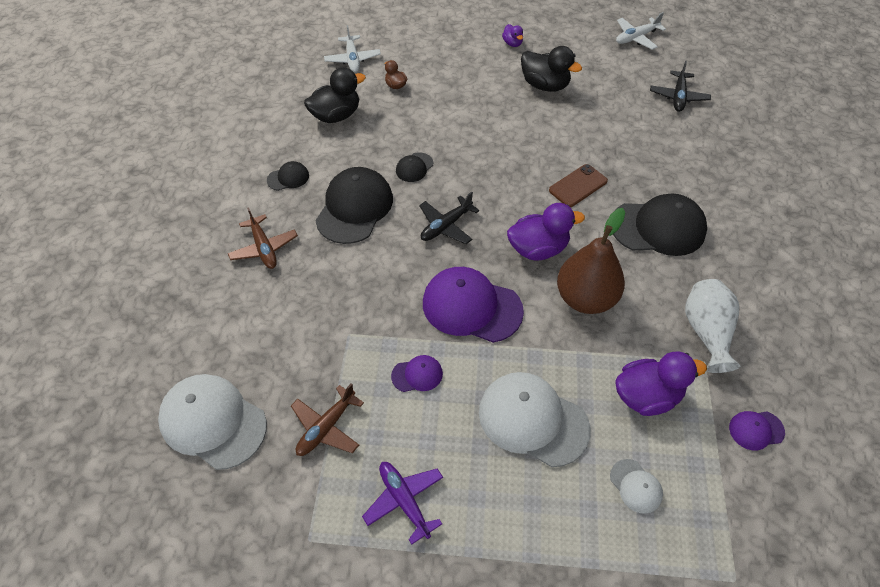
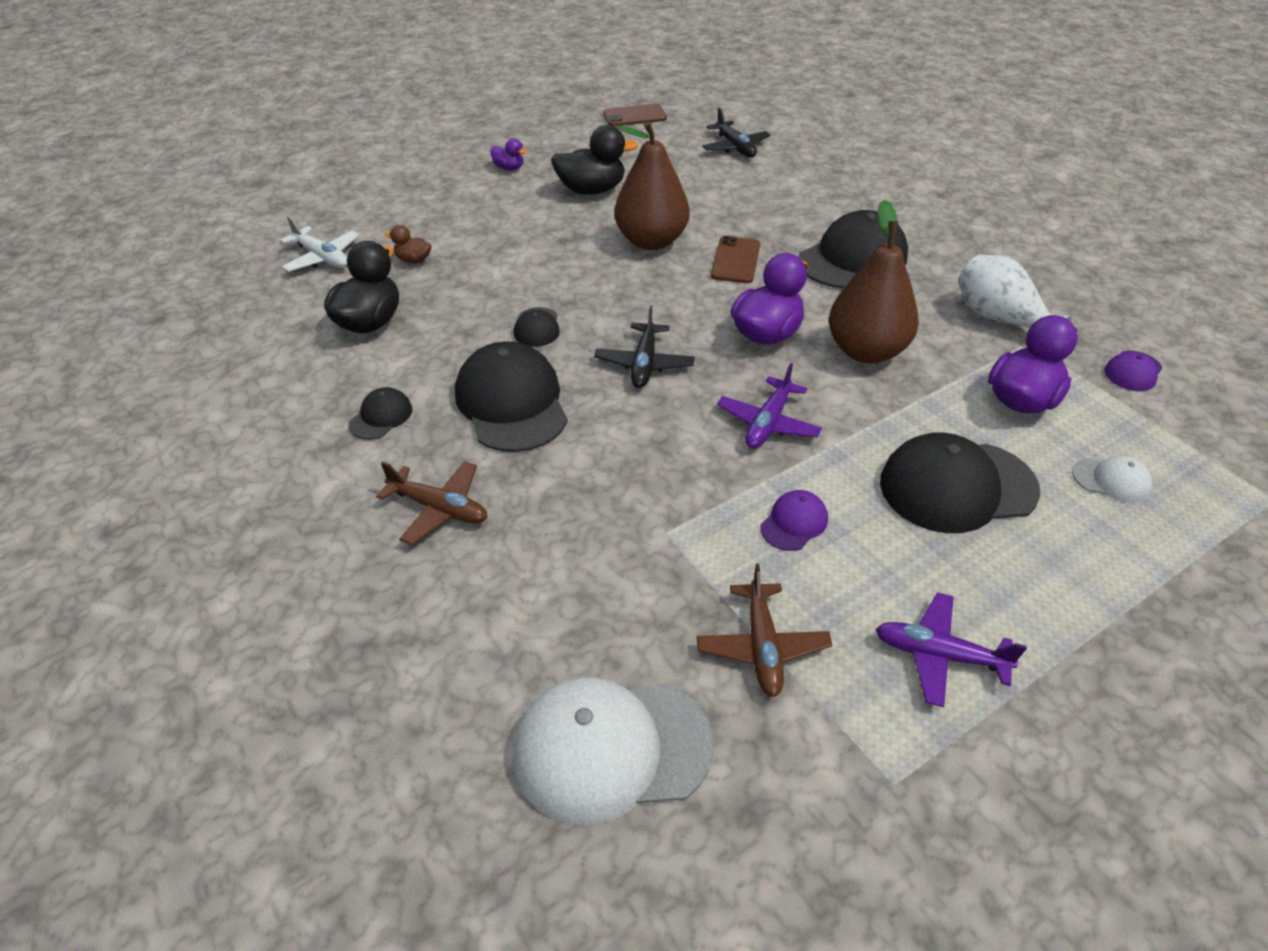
camera: 40 degrees left, 10 degrees down
(471, 307) = (768, 423): purple cap -> purple plane
(533, 420) = (957, 486): white cap -> black cap
(541, 143) = (651, 241): none -> brown pear
(636, 38) = (634, 116): white plane -> brown phone

